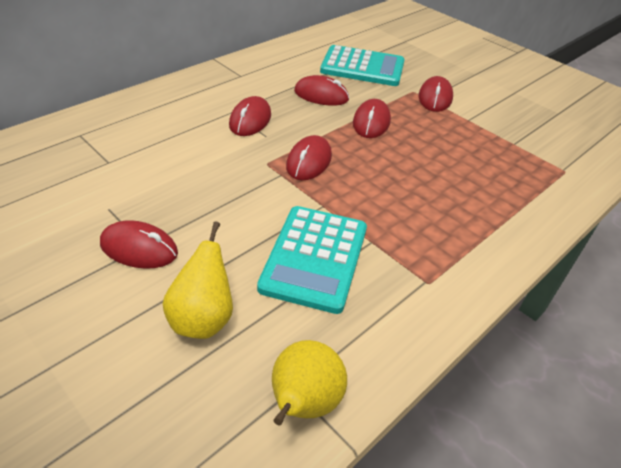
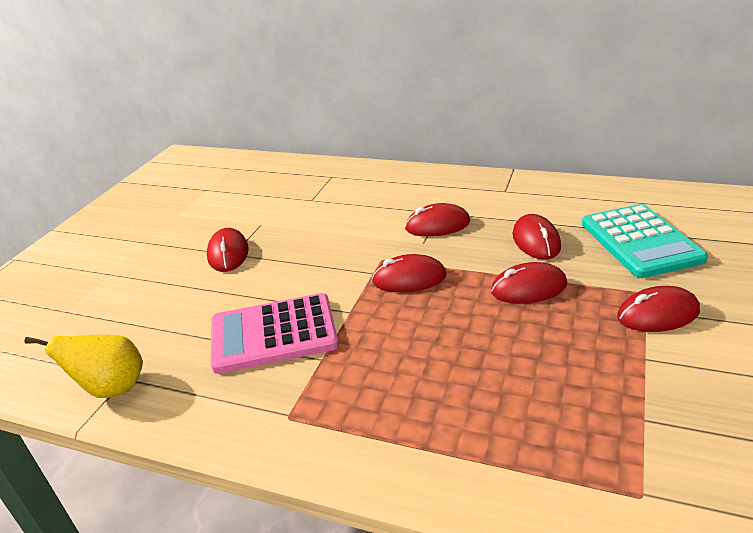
camera: 70 degrees right, 10 degrees down
(203, 318) = (174, 309): yellow pear -> none
(314, 258) = (273, 334): turquoise calculator -> pink calculator

